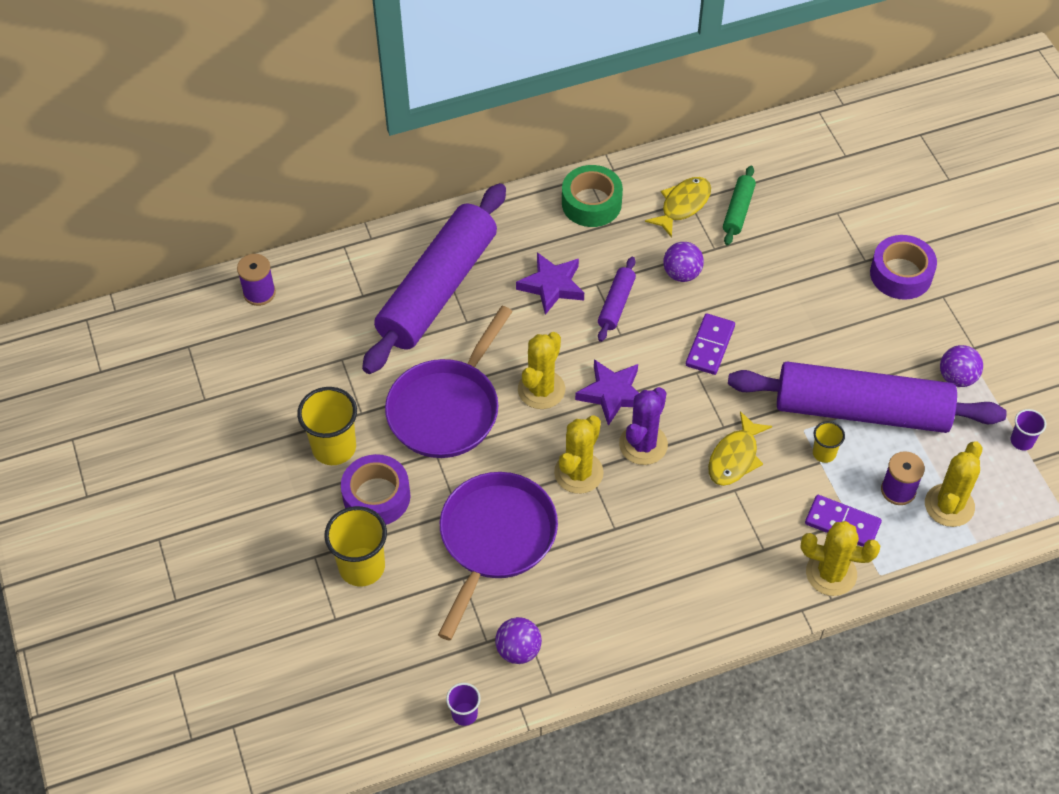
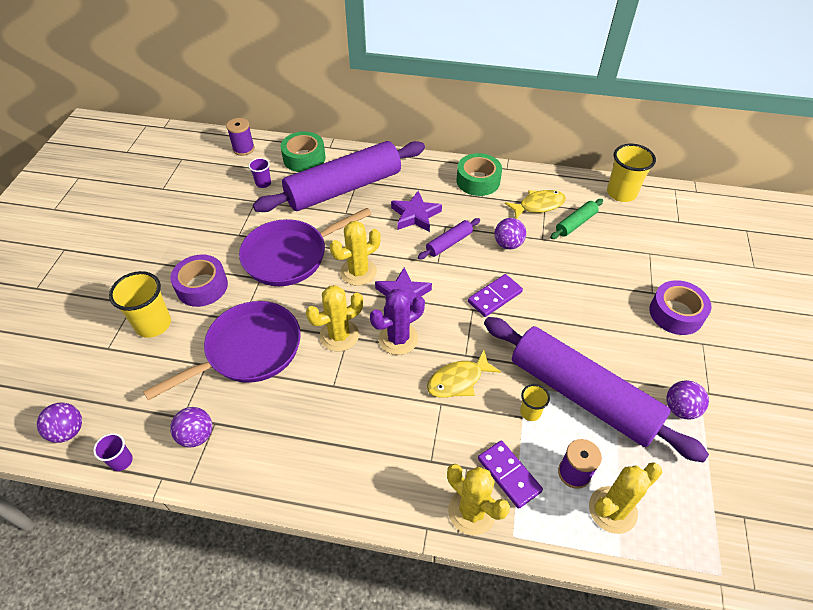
camera: 30 degrees right, 5 degrees down
(334, 448) = (205, 246): yellow cup -> yellow cup (621, 193)
(352, 270) = (304, 158): none -> green tape
(379, 719) = (68, 431): none -> purple ball
(1022, 441) = (712, 489): purple cup -> purple cup (263, 183)

